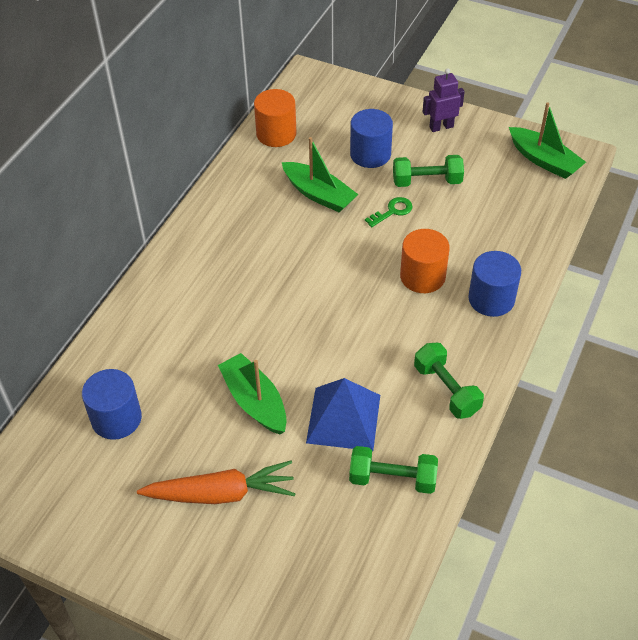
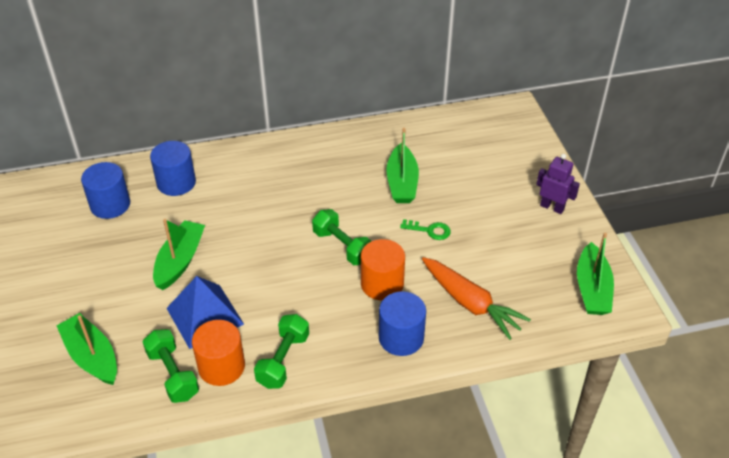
camera: 50 degrees right, 5 degrees down
(221, 493) = (89, 290): orange carrot -> orange carrot (470, 303)
(276, 134) = (435, 128): orange cylinder -> orange cylinder (221, 366)
(313, 533) = (92, 356): none -> green boat
(370, 154) = (474, 186): blue cylinder -> blue cylinder (176, 183)
(427, 181) = (483, 232): green dumbbell -> green dumbbell (342, 246)

